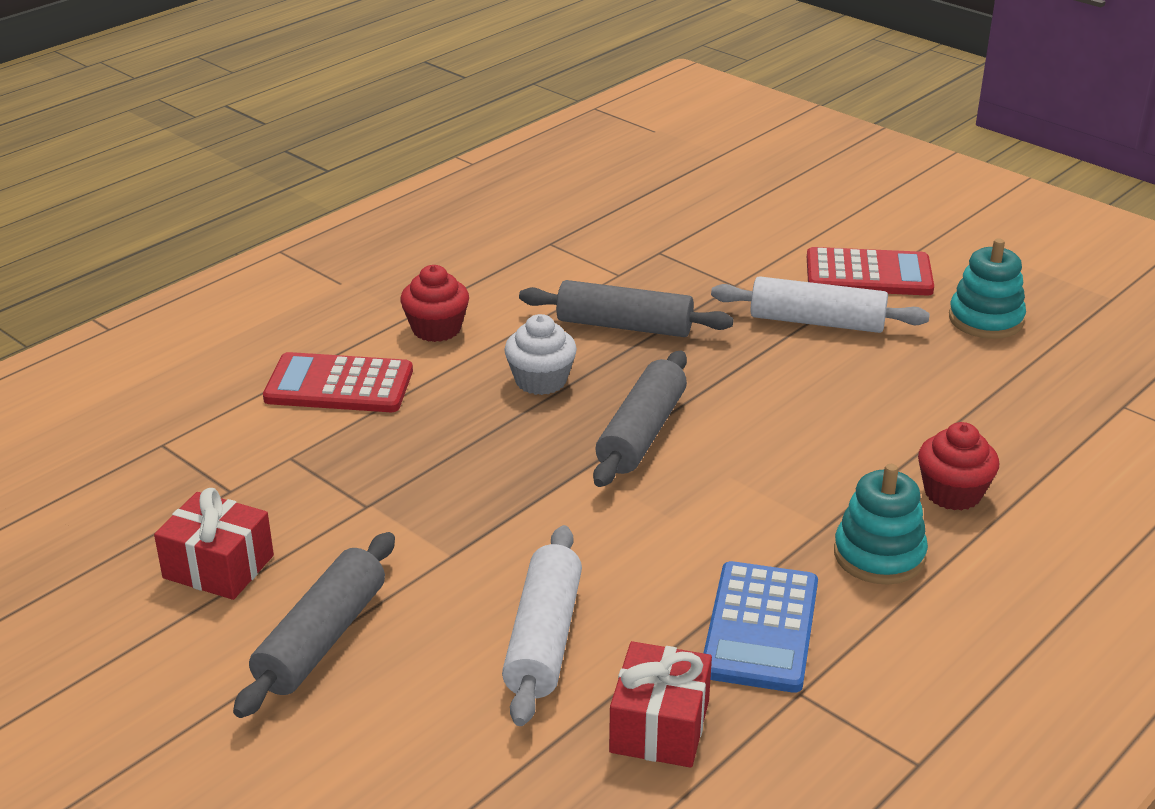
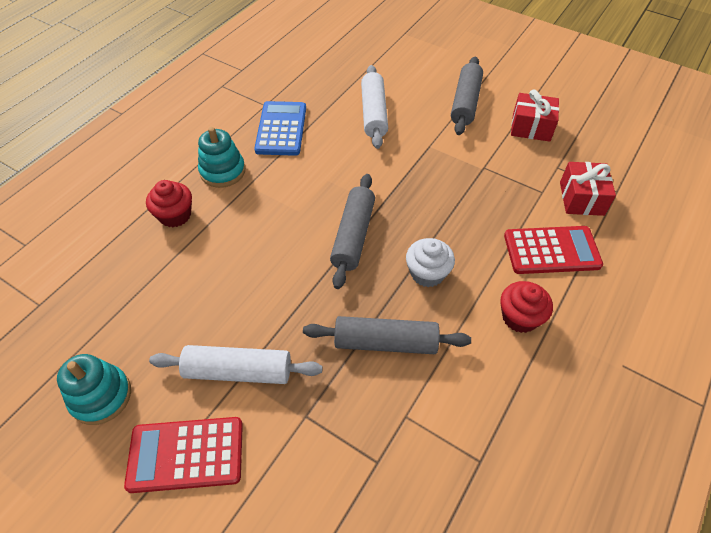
camera: 170 degrees right, 20 degrees up
(659, 726) = (319, 87): red gift -> red gift (581, 198)

